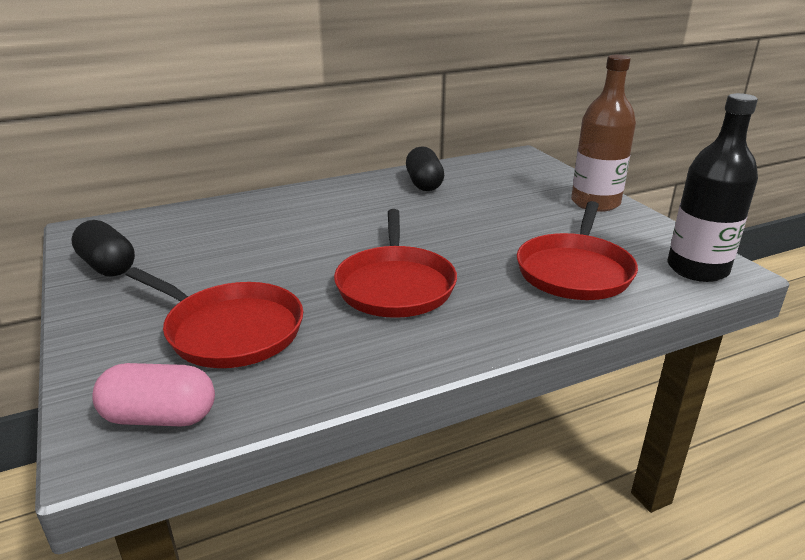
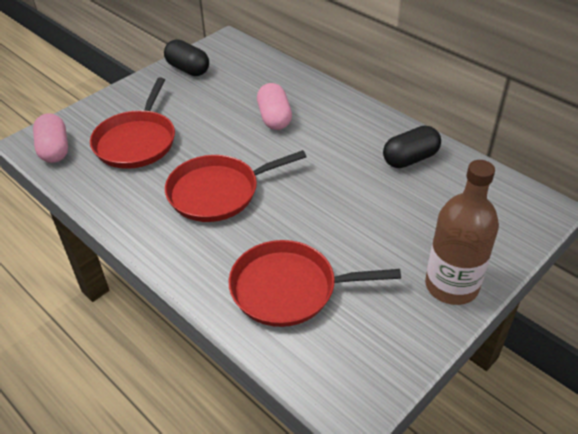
camera: 70 degrees right, 15 degrees up
(107, 266) = (188, 69): black capsule -> black capsule turned 75 degrees counterclockwise
(290, 230) = (274, 118): none -> pink capsule
(697, 269) = (338, 380): black bottle -> none

